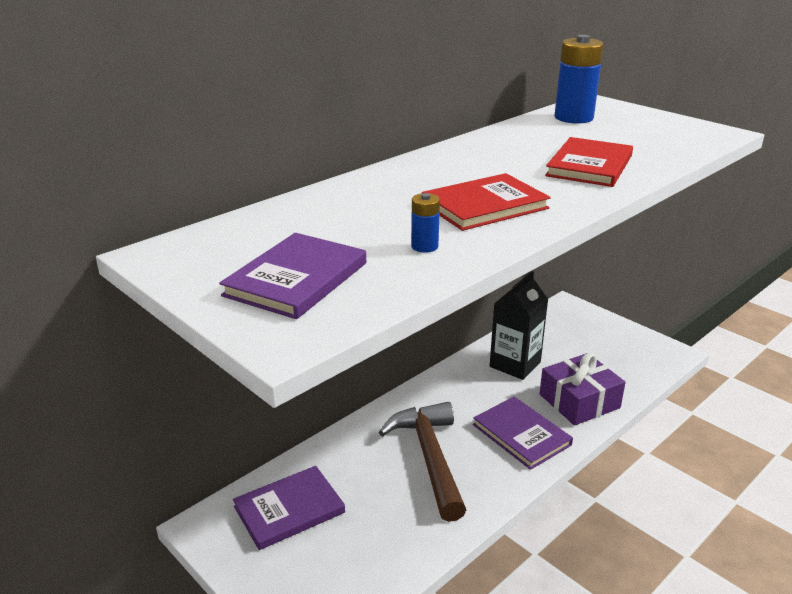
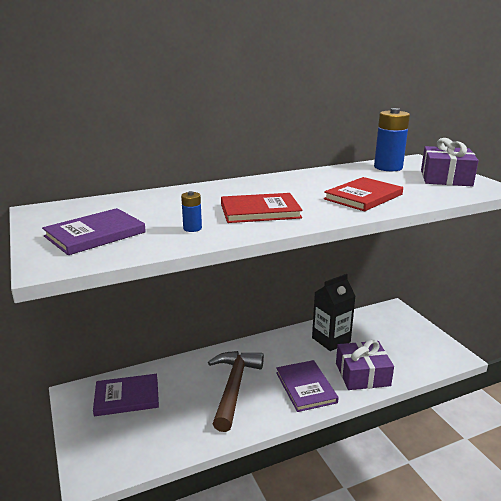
camera: 20 degrees right, 5 degrees down
(656, 125) = (445, 178): none -> purple gift

